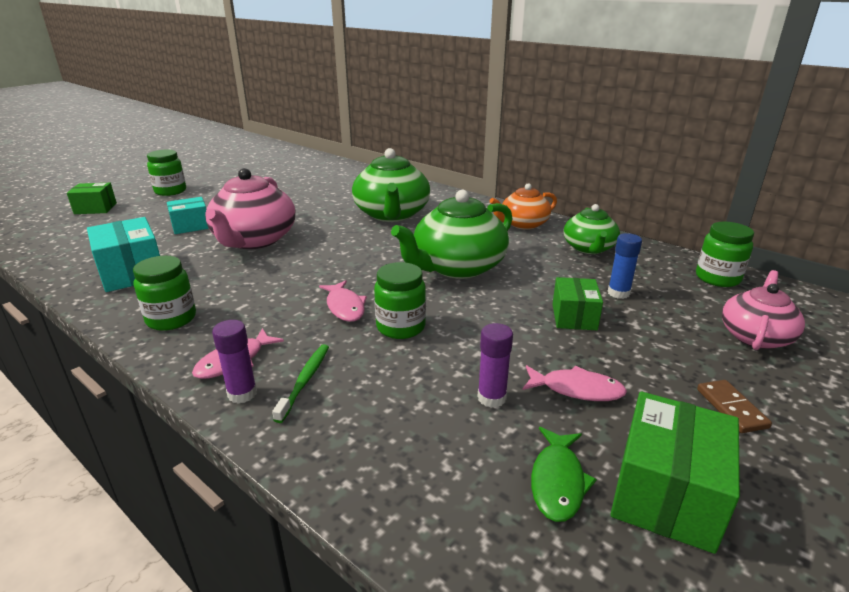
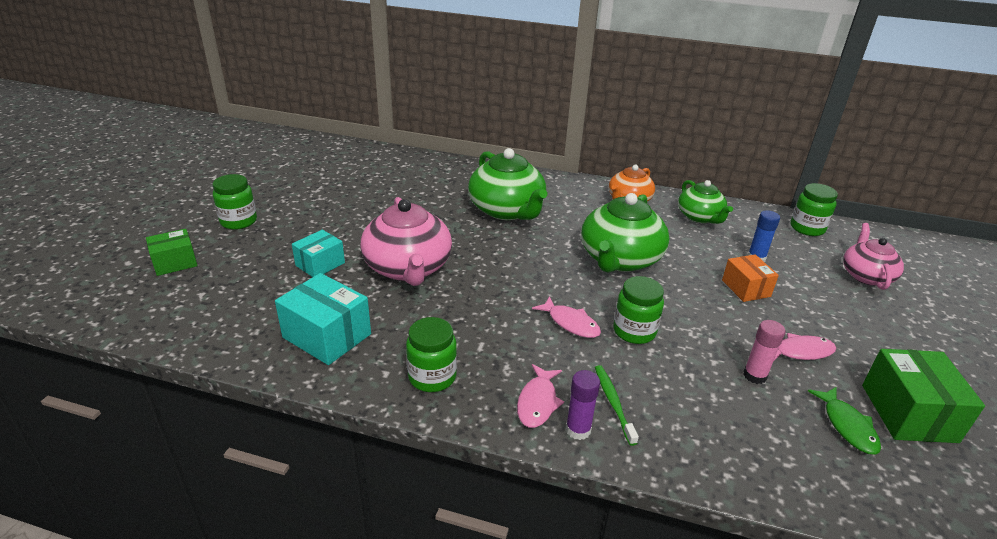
camera: 25 degrees left, 5 degrees up
(491, 398) = (754, 376): purple glue stick -> pink glue stick
(574, 317) = (746, 288): green box -> orange box
(731, 408) = (895, 339): brown domino -> none

